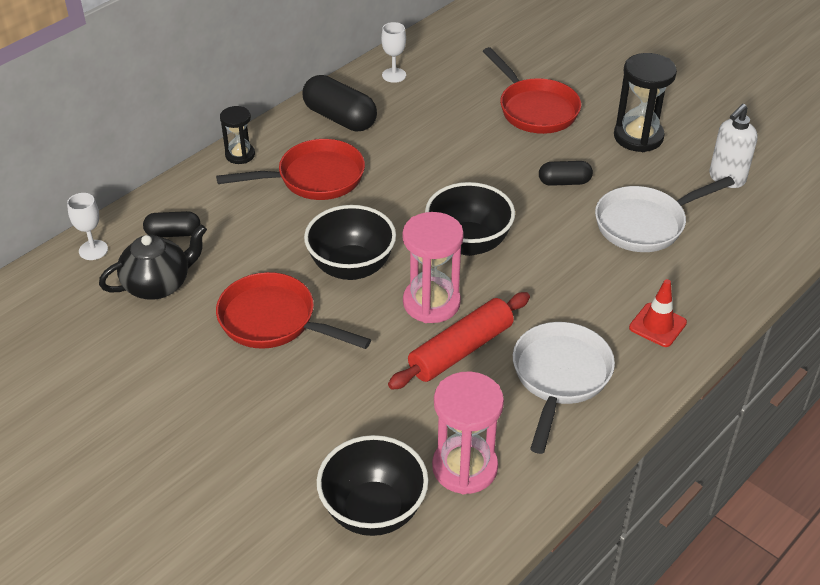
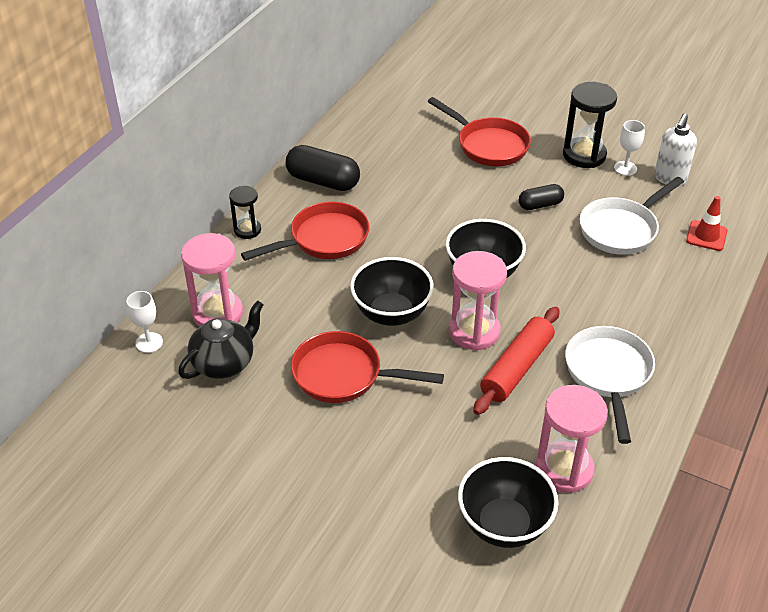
camera: 15 degrees left, 0 degrees up
(173, 233) = (217, 313): black capsule -> pink hourglass
(394, 75) = (354, 135): white goblet -> white goblet (625, 168)
(657, 325) = (668, 314): red traffic cone -> red traffic cone (706, 236)

